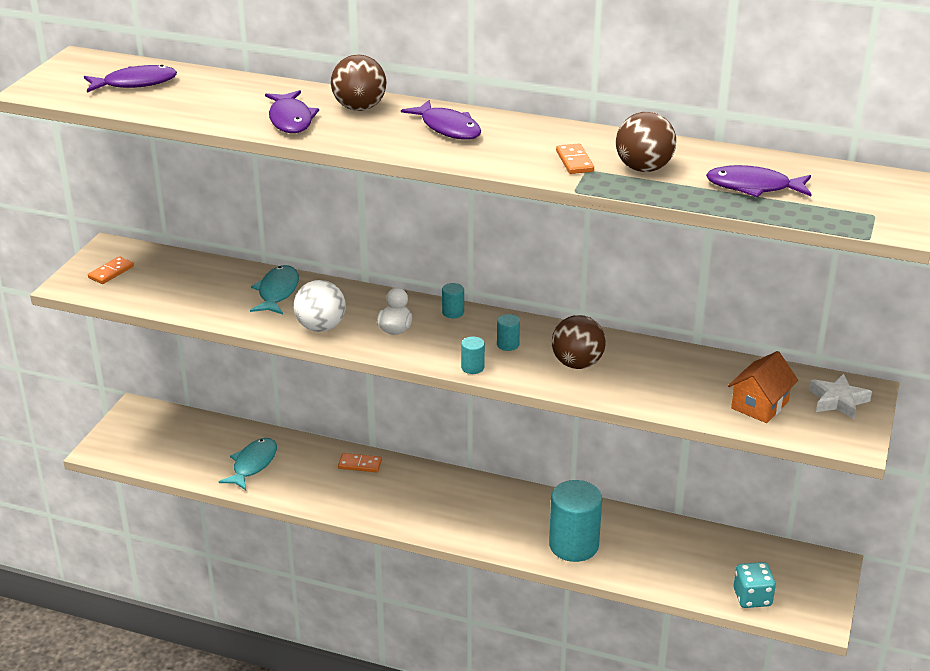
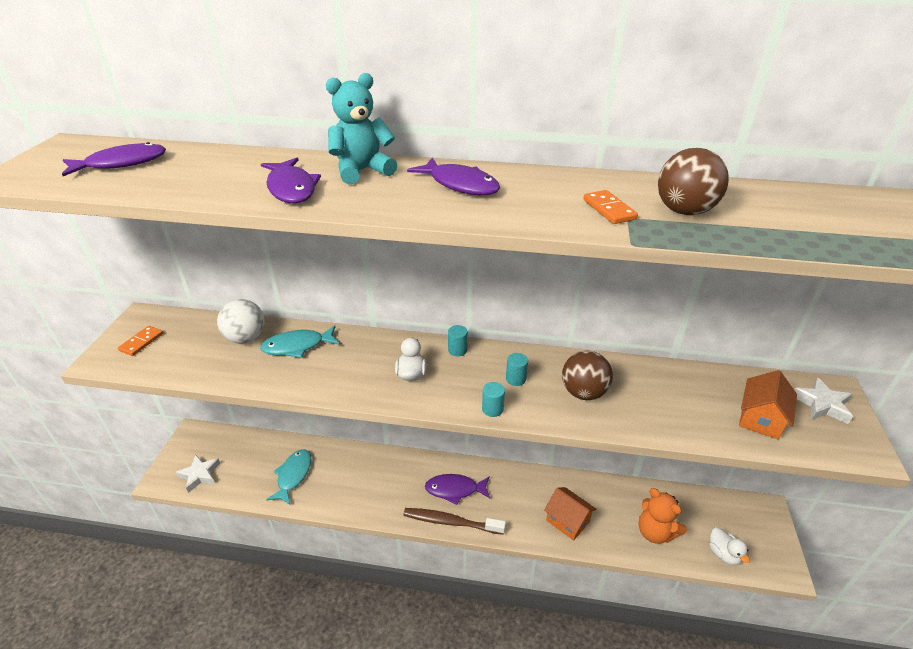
camera: 10 degrees left, 5 degrees up
(143, 451) = (200, 475): none -> white star
(277, 292) = (297, 346): turquoise fish -> turquoise fish turned 105 degrees counterclockwise
(321, 327) = (342, 380): white ball -> white ball (246, 338)
(359, 108) = (362, 171): brown ball -> turquoise teddy bear
(360, 464) = (380, 463): orange domino -> none
(432, 529) = (451, 522): none -> brown toothbrush
(573, 545) = (567, 521): turquoise cylinder -> orange house
(677, 568) = (655, 532): none -> orange teddy bear
(752, 597) = (723, 554): turquoise dice -> white duck
(753, 187) = (811, 222): purple fish -> purple fish (455, 490)

